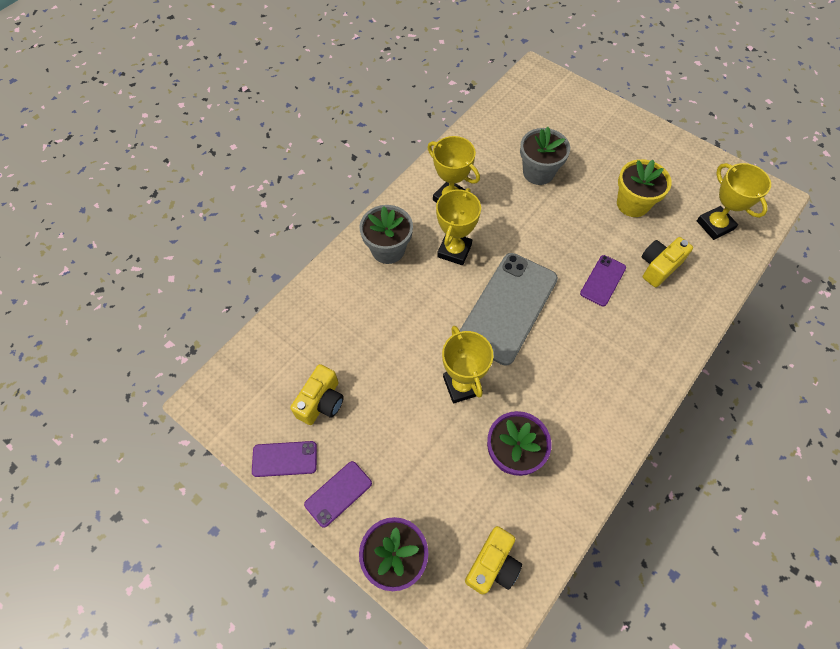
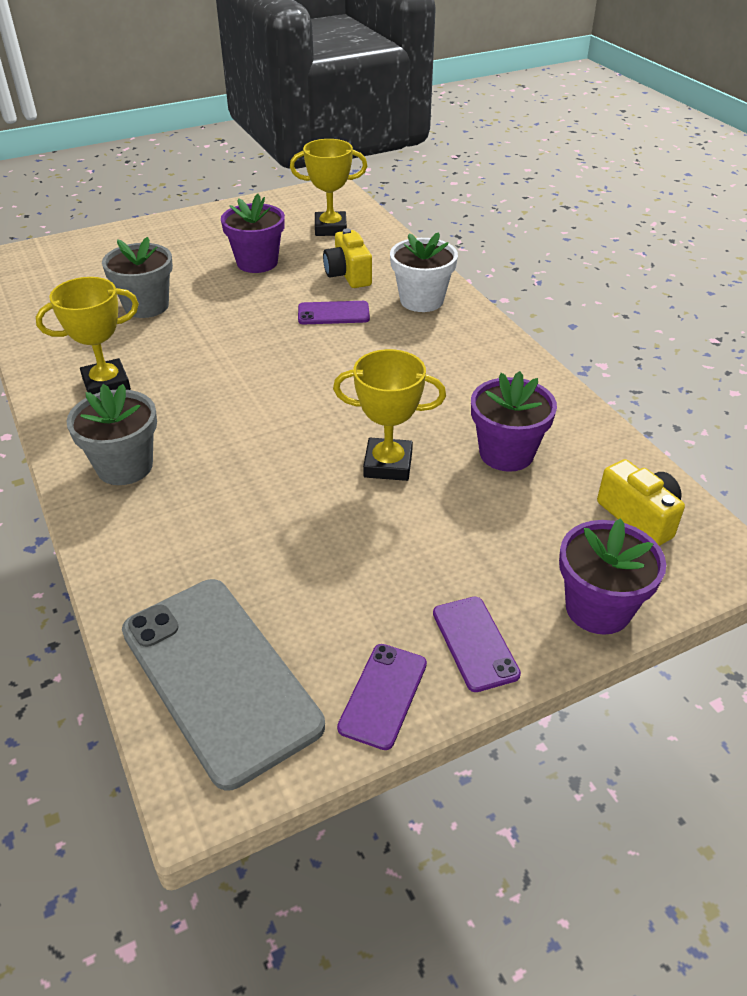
camera: 65 degrees left, 20 degrees down
(321, 402) = (315, 618): yellow camera -> none
(454, 250) = (188, 407): yellow trophy -> none
(508, 307) = (310, 391): grey phone -> grey phone (219, 677)
(603, 280) = (333, 313): purple phone -> purple phone turned 60 degrees counterclockwise
(632, 204) = (257, 262): yellow flower pot -> purple flower pot
(659, 329) = (421, 300): none -> white flower pot

